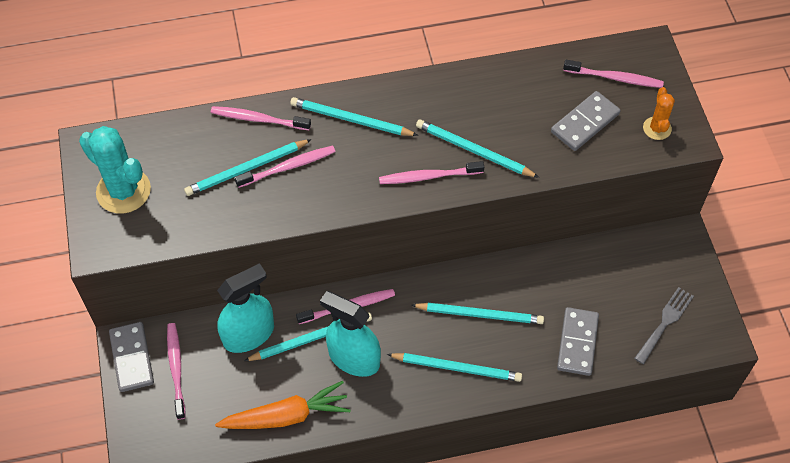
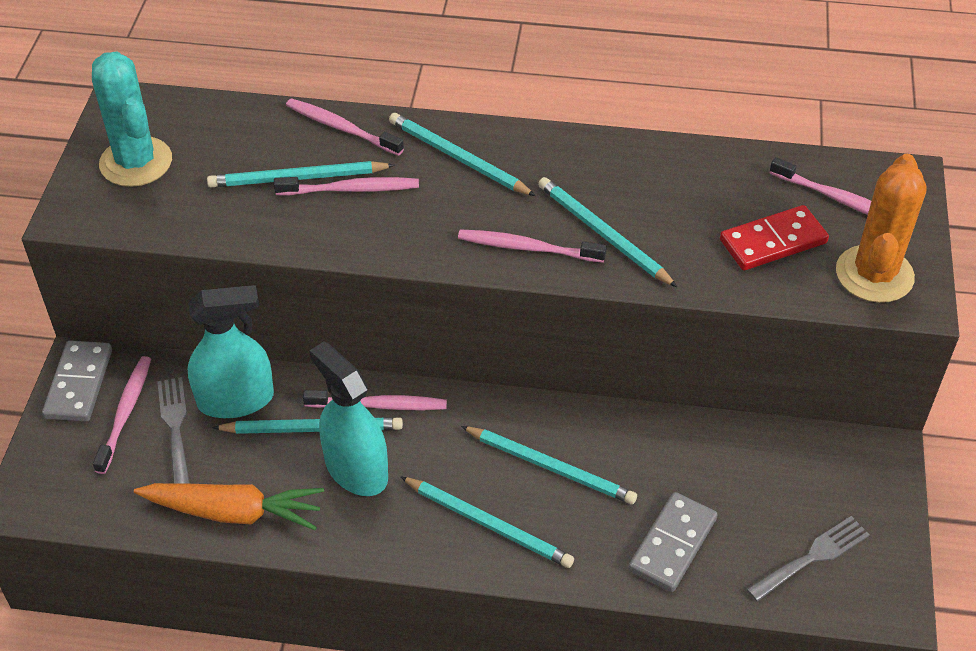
camera: 20 degrees right, 10 degrees down
(216, 367) = (175, 426): none -> grey fork
(585, 123) = (773, 241): grey domino -> red domino
(657, 128) = (874, 274): orange cactus -> orange cactus, size x1.85

